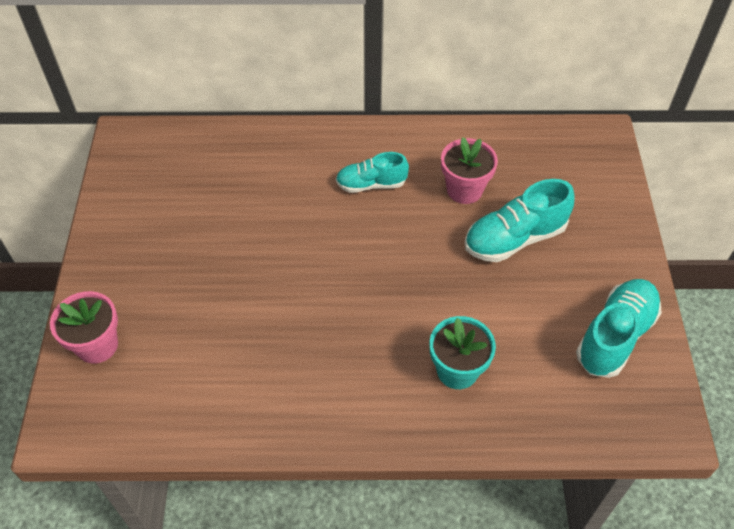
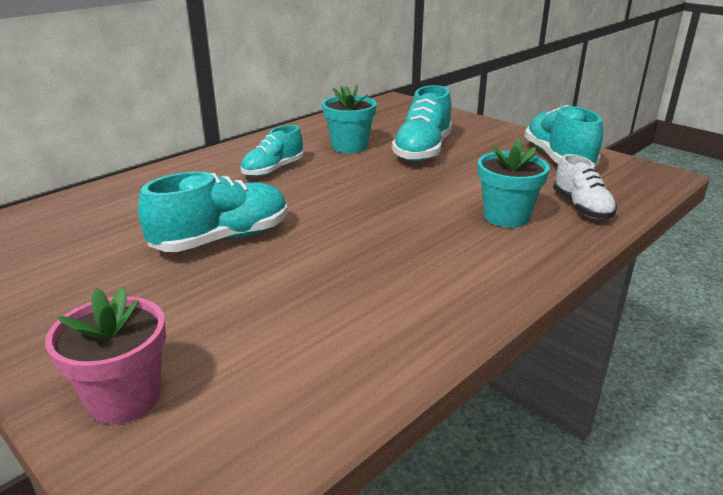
camera: 45 degrees left, 25 degrees down
(256, 247) = (222, 239): none -> turquoise shoe
(464, 190) = (349, 146): pink flower pot -> turquoise flower pot
(529, 407) = (581, 207): none -> white shoe

